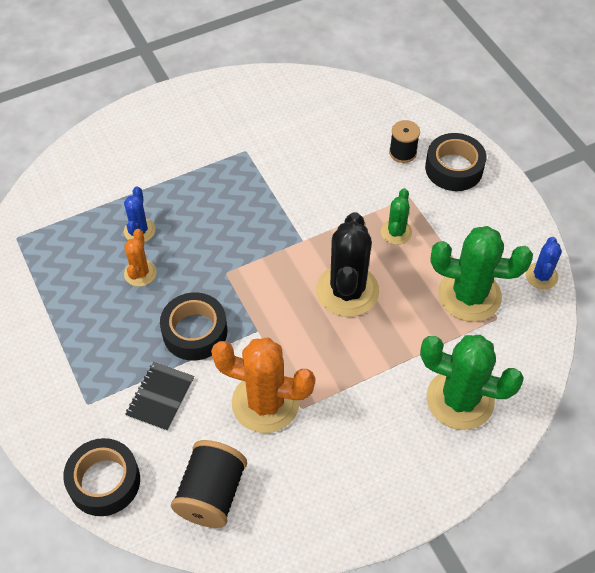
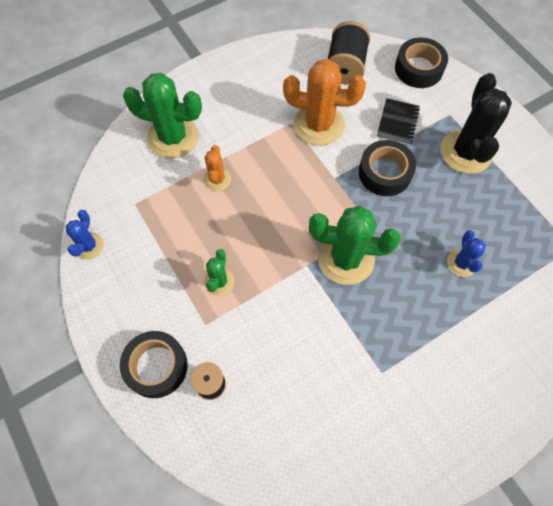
camera: 175 degrees right, 10 degrees up
(140, 273) = (446, 220): orange cactus -> orange cactus (217, 179)
(347, 291) = (262, 218): black cactus -> black cactus (466, 152)
(469, 295) = (156, 222): green cactus -> green cactus (346, 258)

